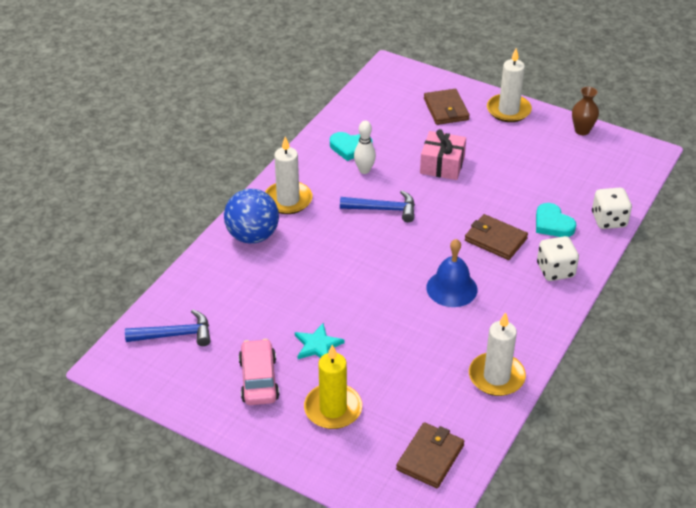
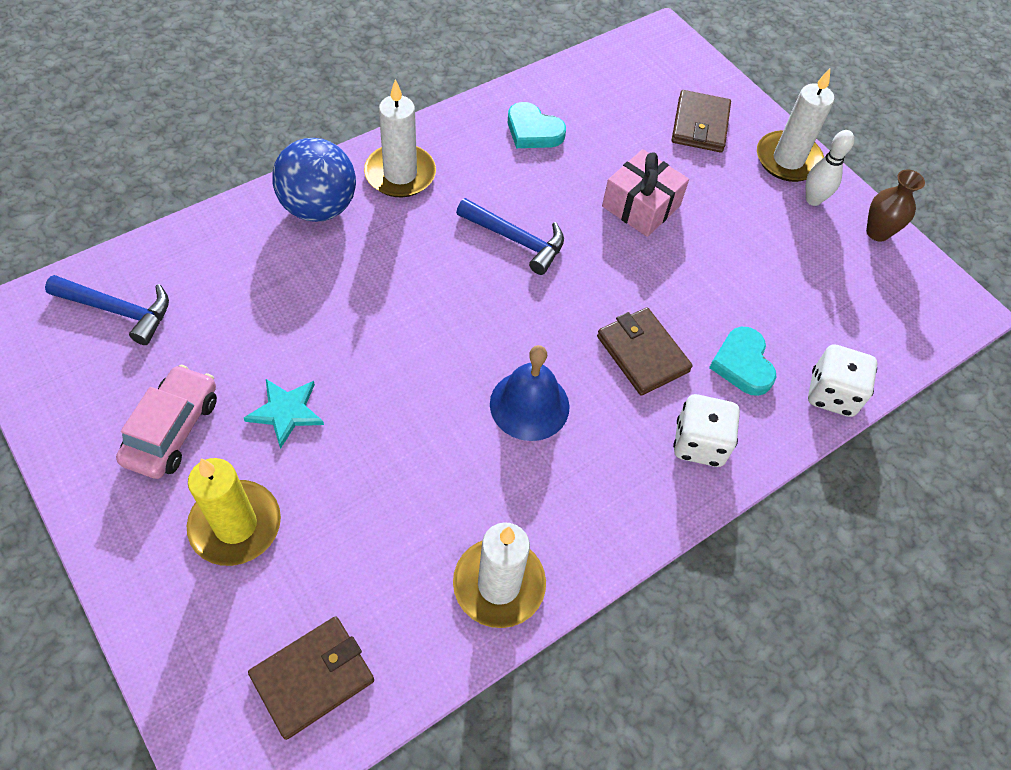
camera: 20 degrees right, 15 degrees up
(364, 170) = (530, 171): white bowling pin -> white bowling pin (813, 200)

